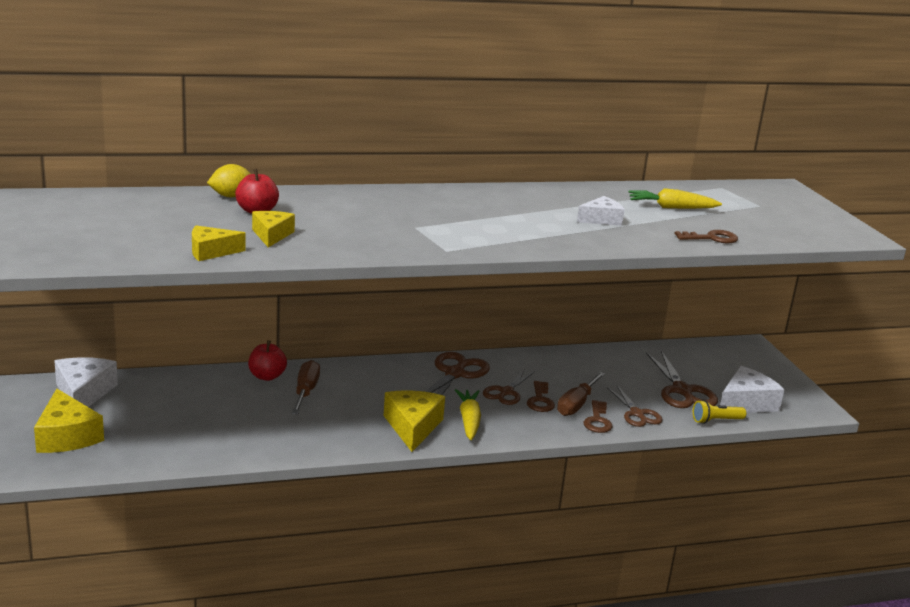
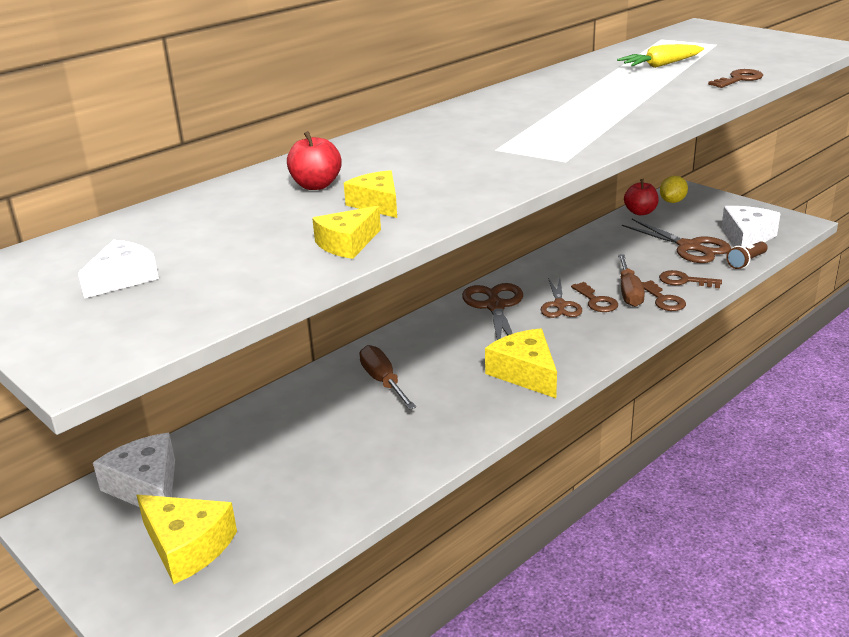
camera: 25 degrees left, 5 degrees up
(231, 196) = (261, 179): yellow lemon -> yellow lemon (672, 201)
(267, 376) = (325, 382): red apple -> red apple (640, 212)
(469, 421) = (564, 345): yellow carrot -> none
(601, 219) = (630, 91): white cheese -> white cheese (123, 279)
(637, 414) = (684, 281): brown scissors -> brown key
(716, 420) = (746, 262): yellow flashlight -> brown flashlight

